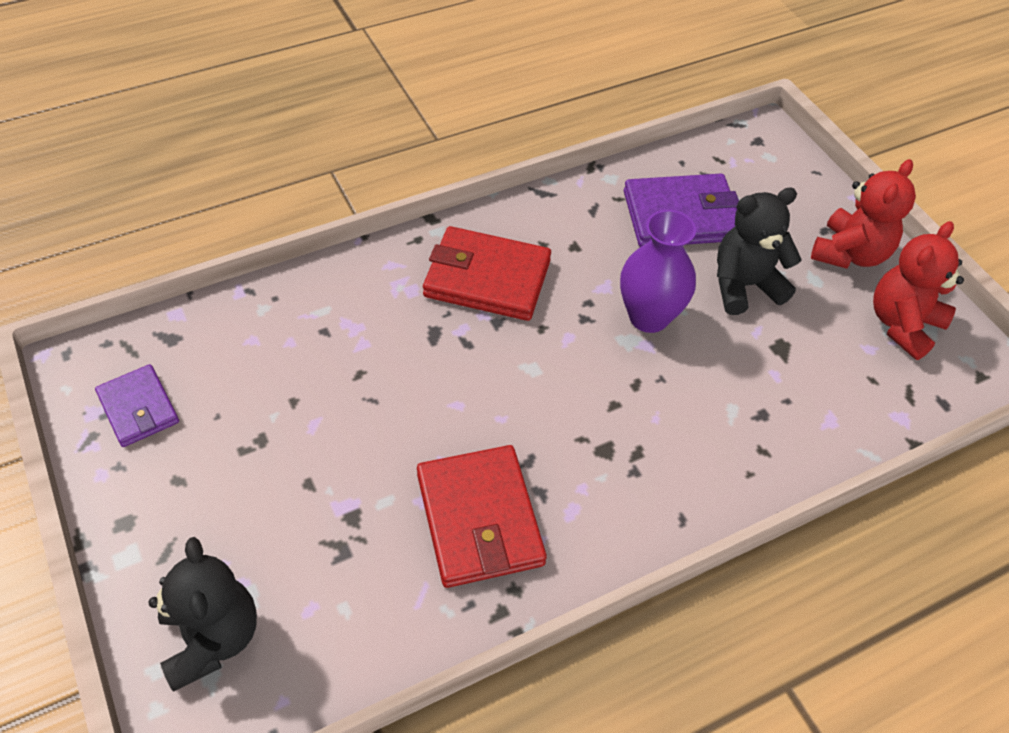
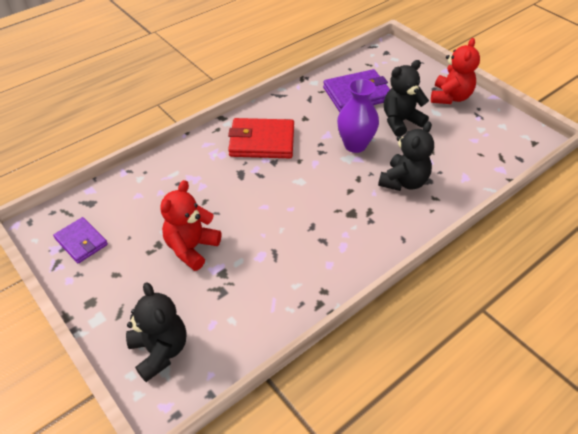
camera: 10 degrees left, 5 degrees down
(479, 519) = (294, 260): red wallet -> none
(715, 407) = (403, 182): none -> black teddy bear
(902, 325) = (487, 126): red teddy bear -> red teddy bear (191, 248)

